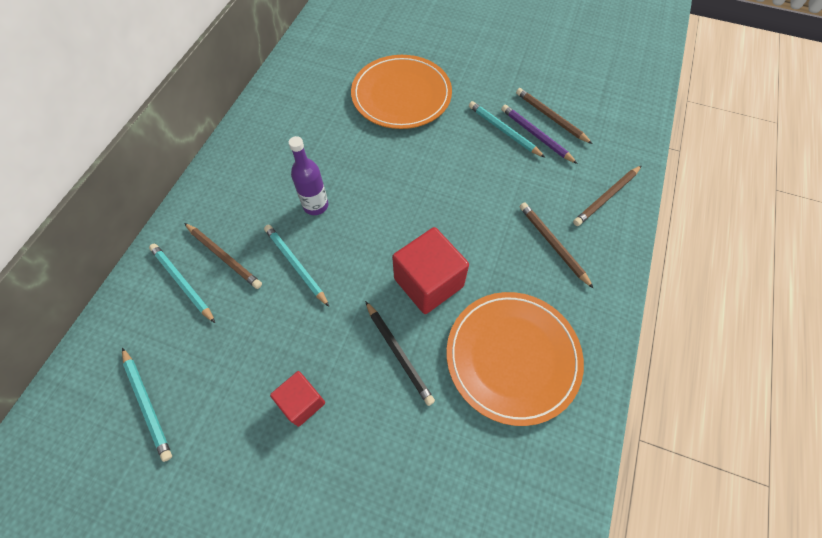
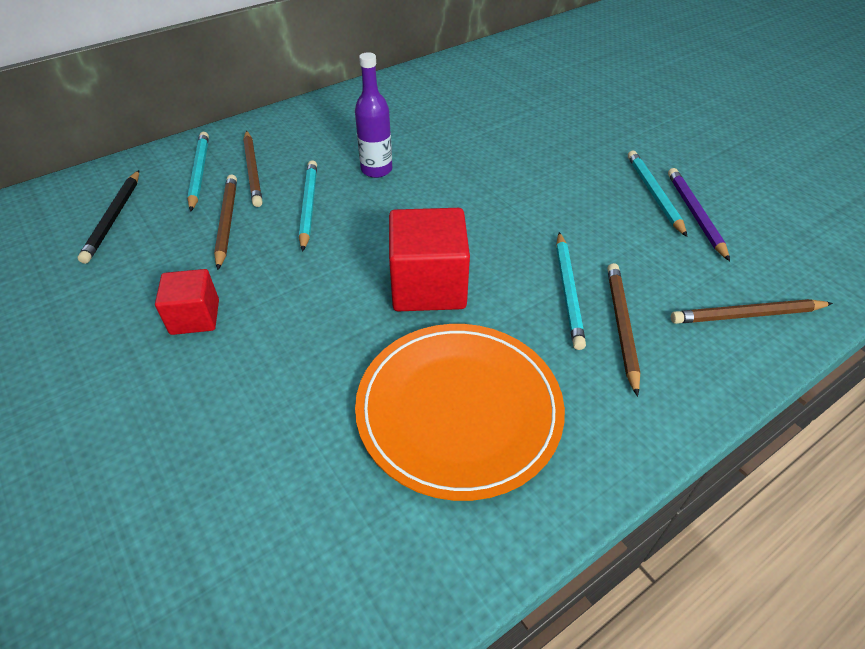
camera: 35 degrees right, 15 degrees down
(147, 404) = (75, 243): turquoise pencil -> turquoise pencil (568, 291)
(398, 353) = (331, 331): black pencil -> black pencil (114, 218)
(401, 95) = (556, 121): orange plate -> none
(551, 117) = (732, 206): brown pencil -> brown pencil (227, 222)

